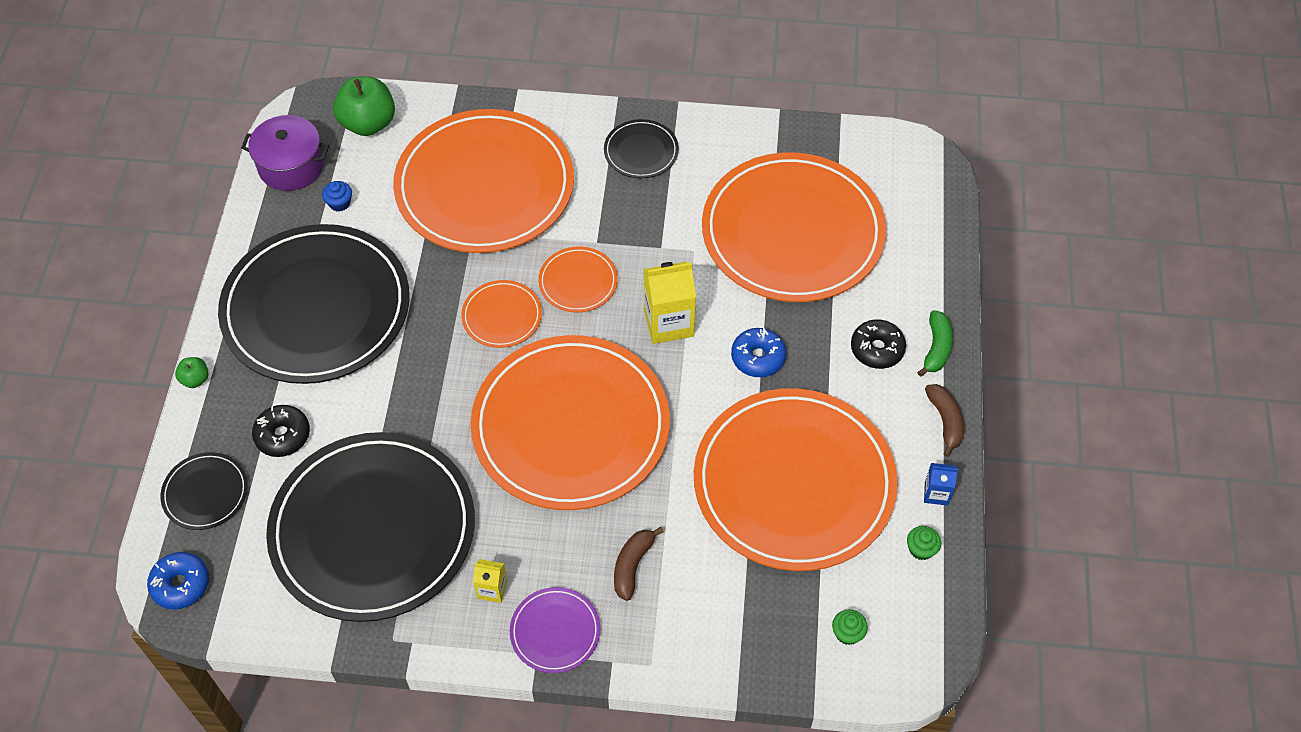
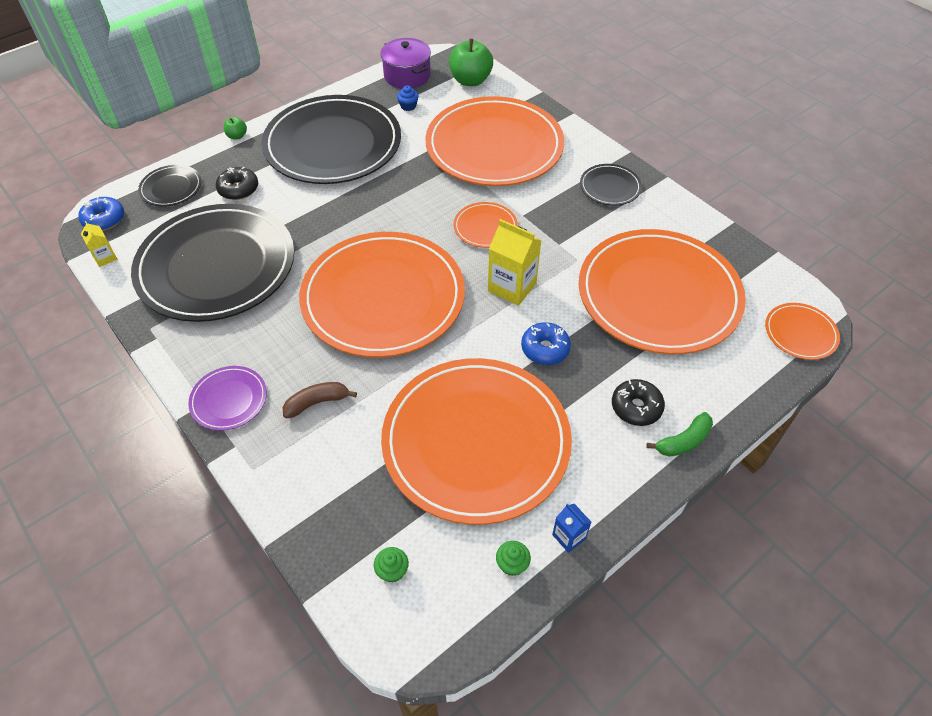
camera: 45 degrees right, 5 degrees down
(492, 589) = (229, 347): yellow carton -> yellow carton (105, 257)
(502, 316) = (420, 214): orange plate -> orange plate (800, 333)
(945, 421) = (633, 494): brown banana -> none

